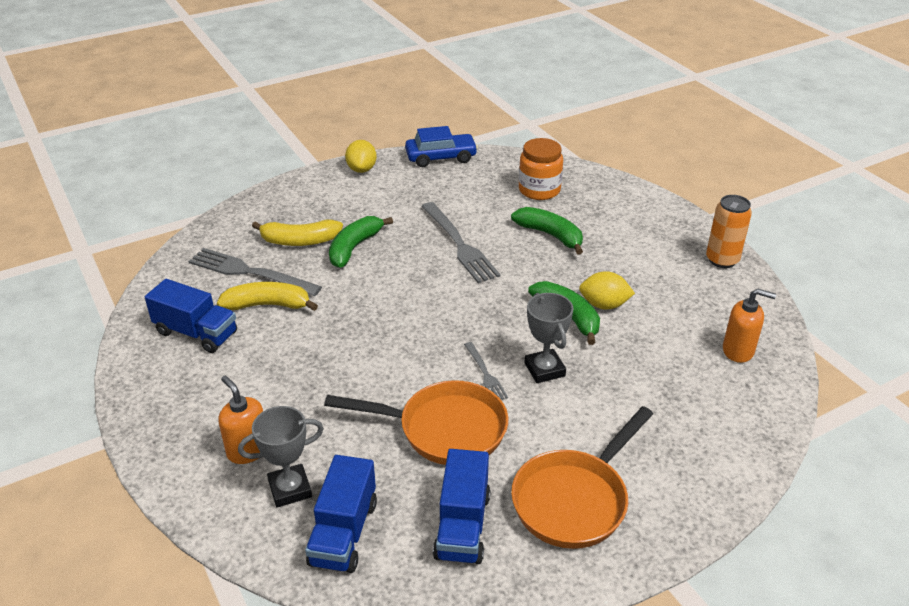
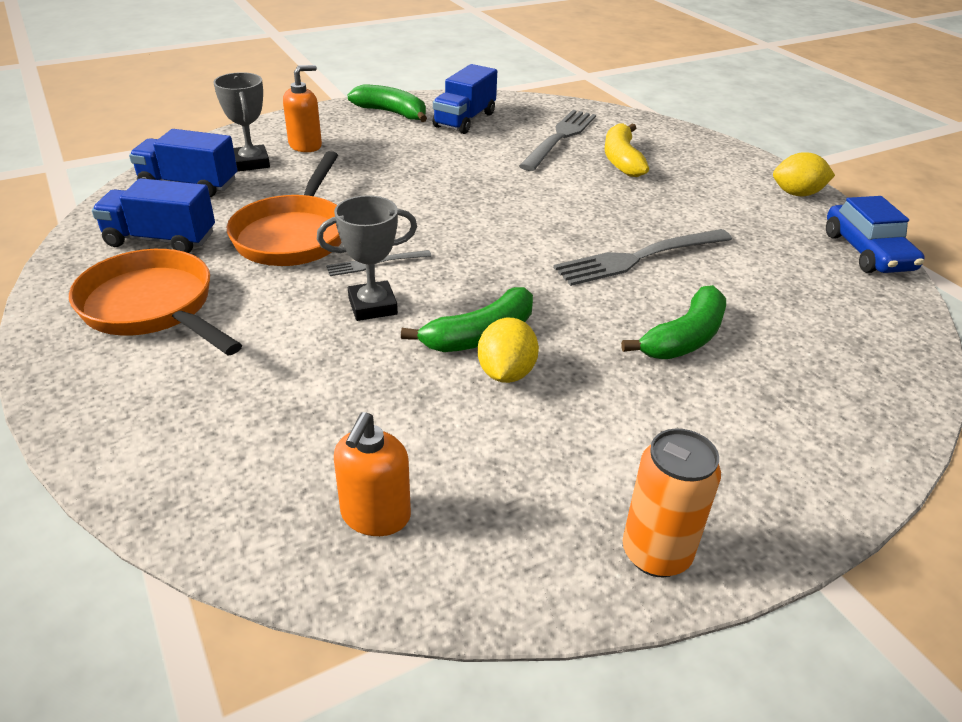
camera: 90 degrees right, 0 degrees up
(268, 305) = (506, 147): yellow banana -> none
(354, 247) = (615, 189): green banana -> green banana (392, 113)
(539, 190) = (818, 338): orange jar -> none

